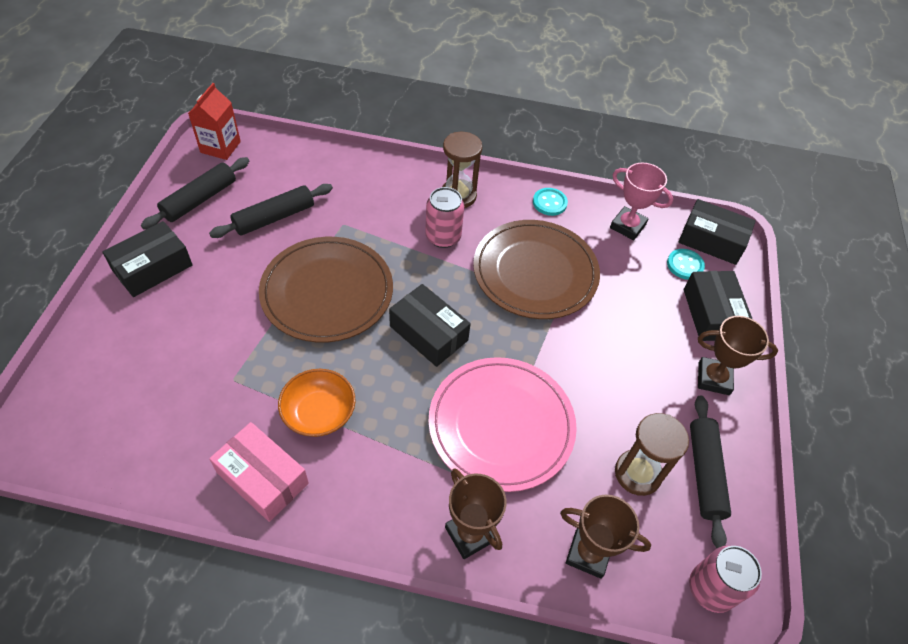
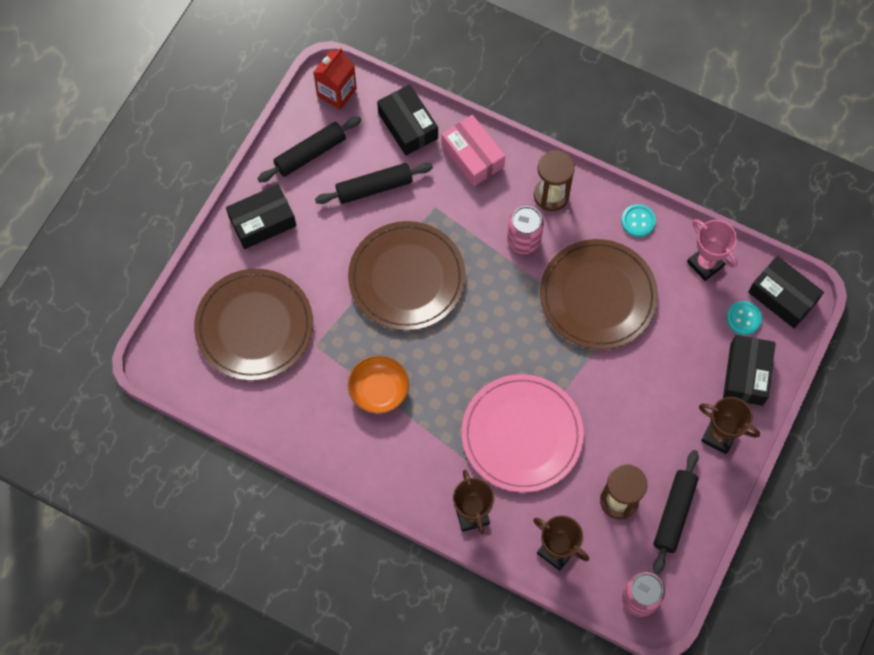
camera: 20 degrees right, 15 degrees up
(153, 374) = (254, 326): none -> brown plate
(262, 478) = (327, 434): pink box -> pink box (472, 156)
(428, 333) = (484, 338): black box -> black box (408, 126)

